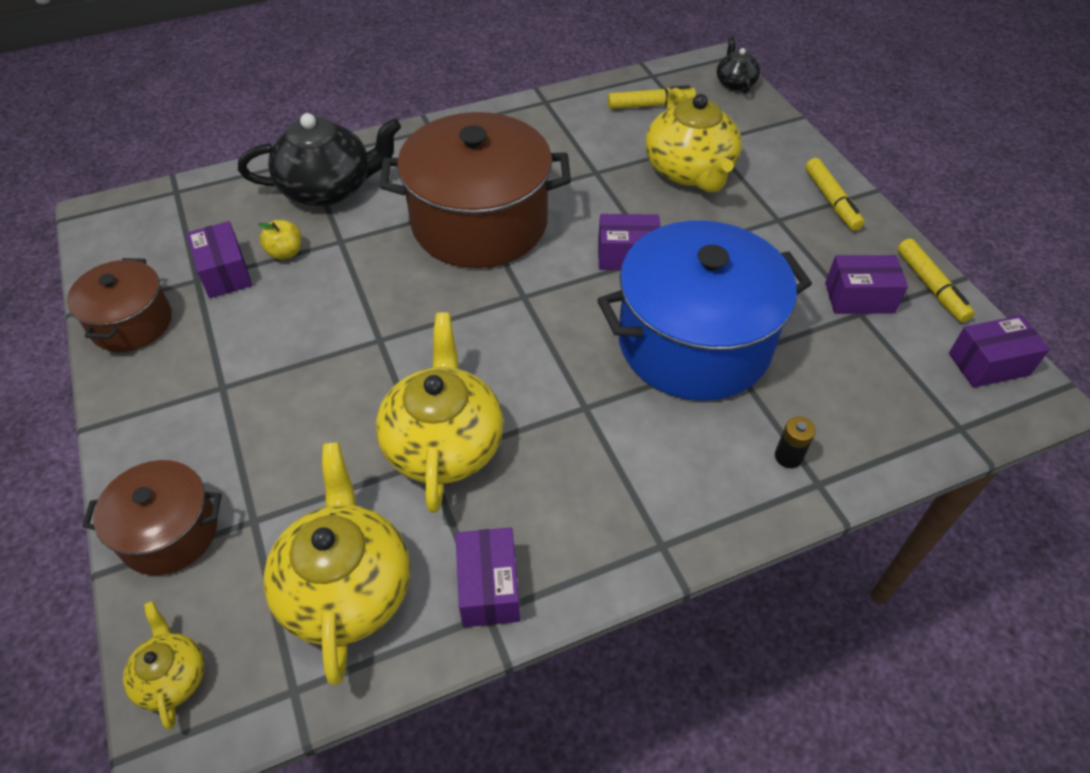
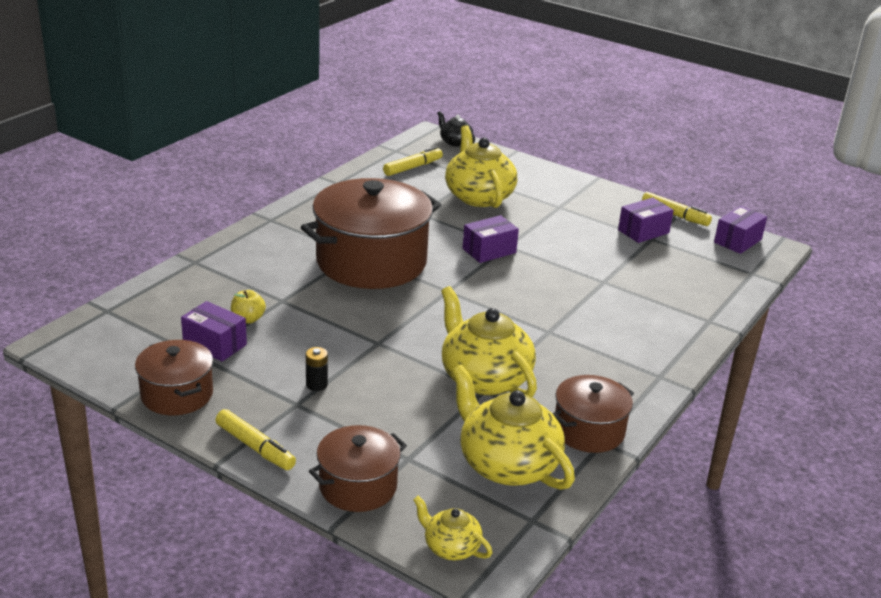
camera: 35 degrees left, 20 degrees down
(328, 188) = (233, 274): black teapot -> none
(488, 587) = (589, 430): purple box -> brown pot
(689, 171) = (478, 196): yellow teapot -> yellow teapot turned 150 degrees counterclockwise
(694, 342) = (576, 281): blue pot -> none
(788, 457) = (682, 315): black battery -> black battery (316, 384)
(831, 201) = (579, 189): yellow marker -> yellow marker (255, 447)

